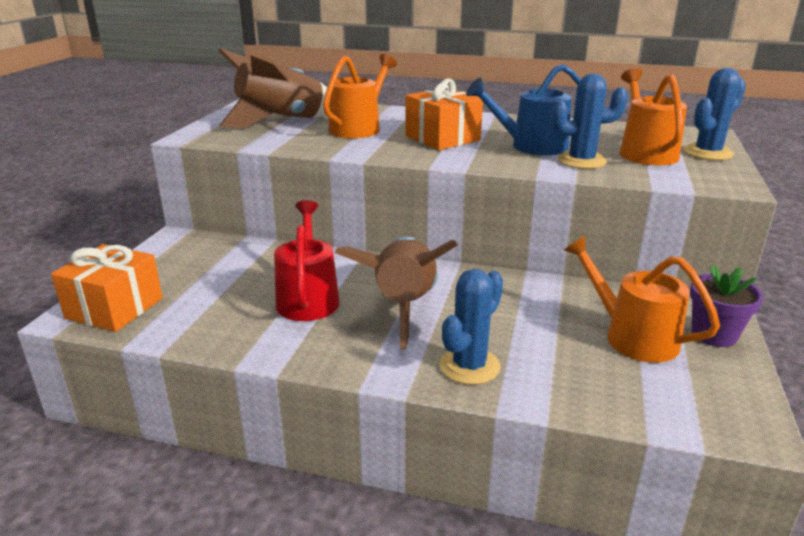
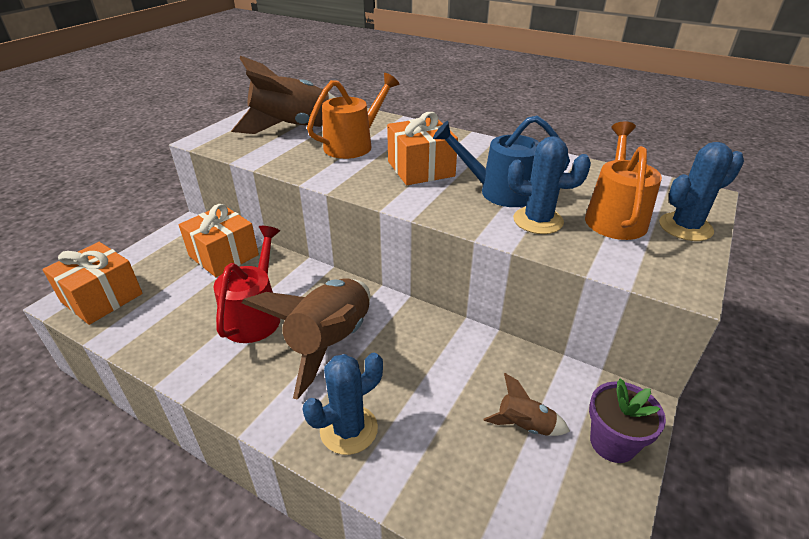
camera: 15 degrees right, 10 degrees up
(236, 256) = (223, 255): none -> orange gift
(631, 336) = (524, 425): orange watering can -> brown rocket

